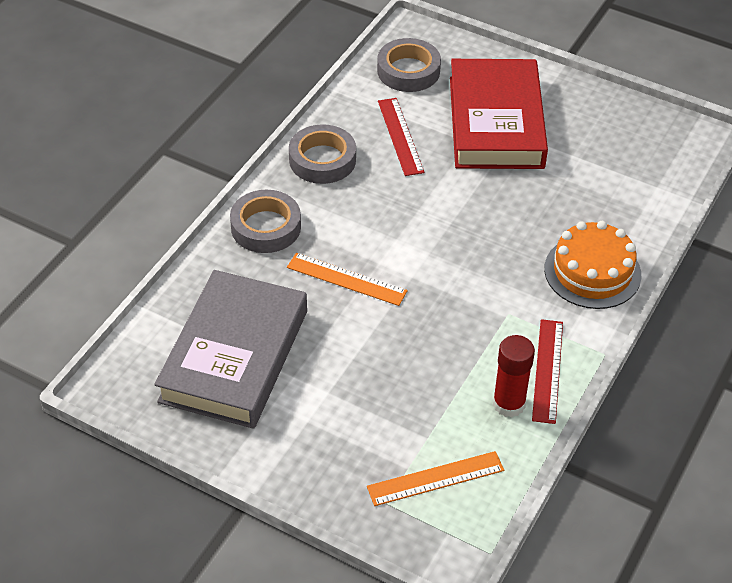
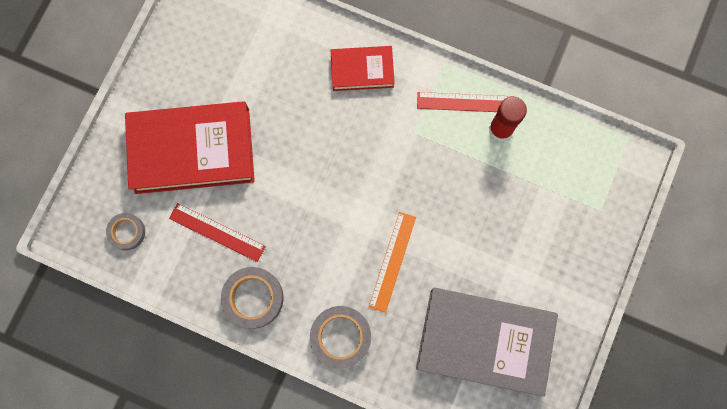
camera: 95 degrees left, 30 degrees up
(400, 136) = (217, 232): red ruler -> red ruler turned 45 degrees clockwise
(408, 71) = (127, 232): grey tape -> grey tape, size x0.62
(435, 478) = (574, 177): orange ruler -> none
(592, 272) = (362, 70): orange cake -> red book

